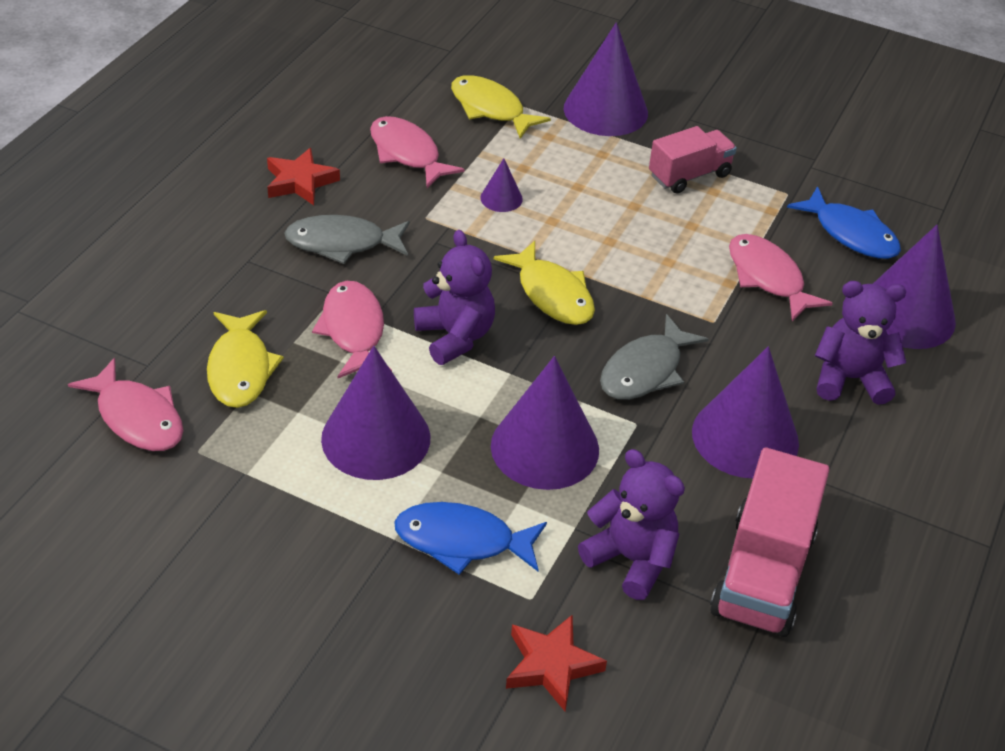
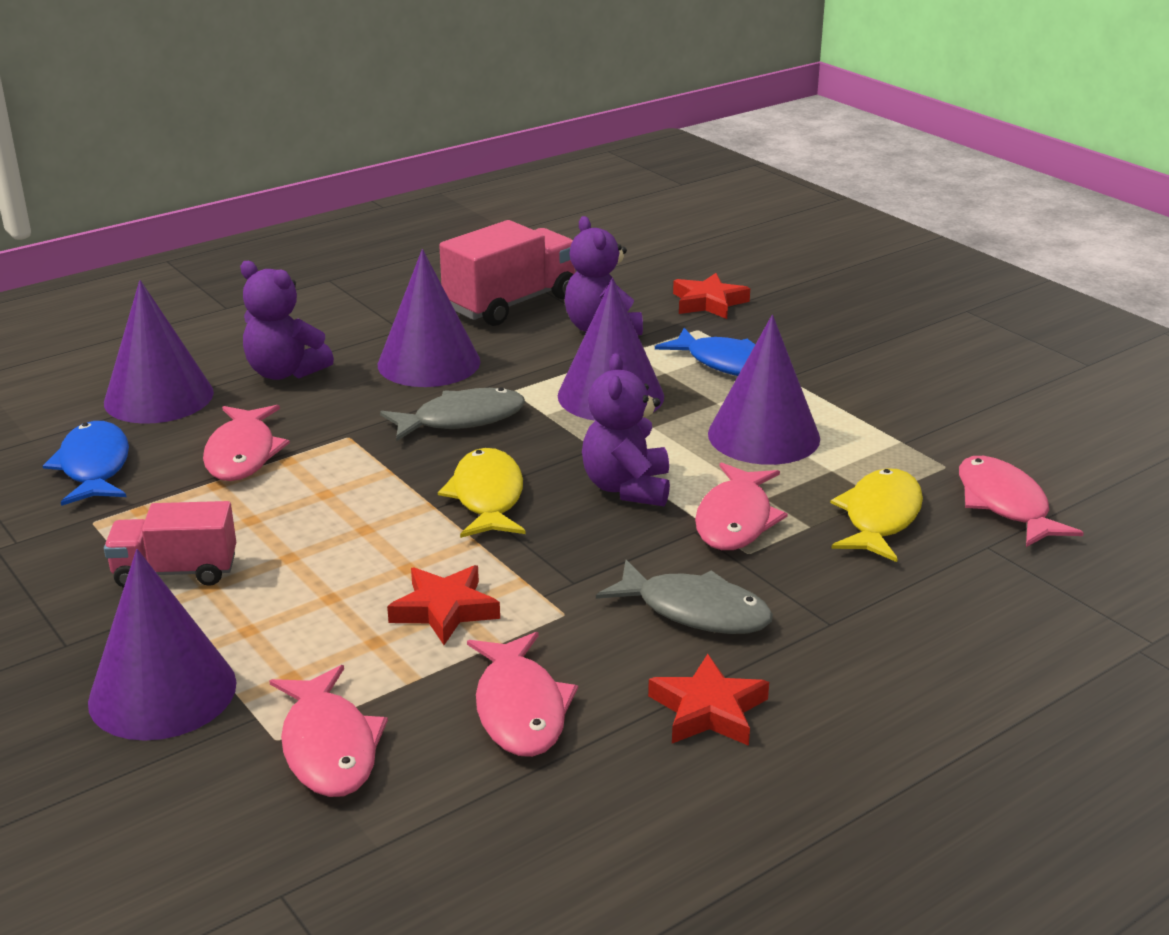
camera: 150 degrees left, 15 degrees down
(490, 109) = (329, 747): yellow fish -> pink fish
(501, 198) = (444, 610): purple cone -> red star

